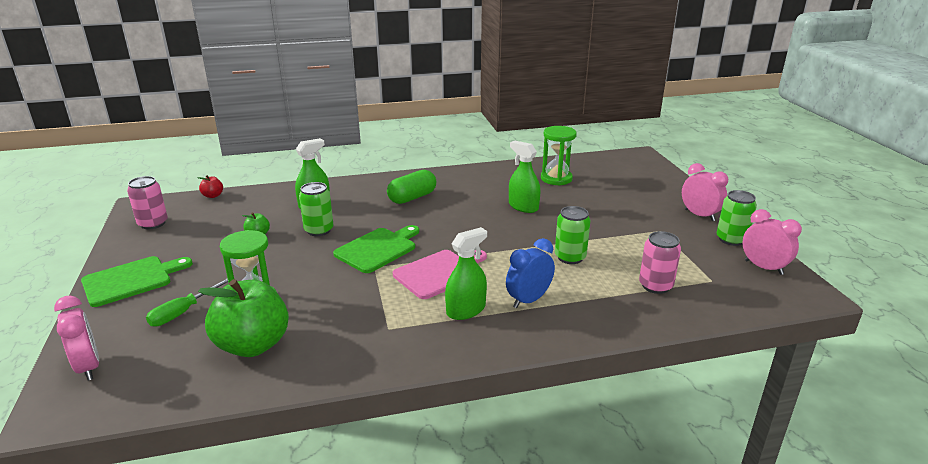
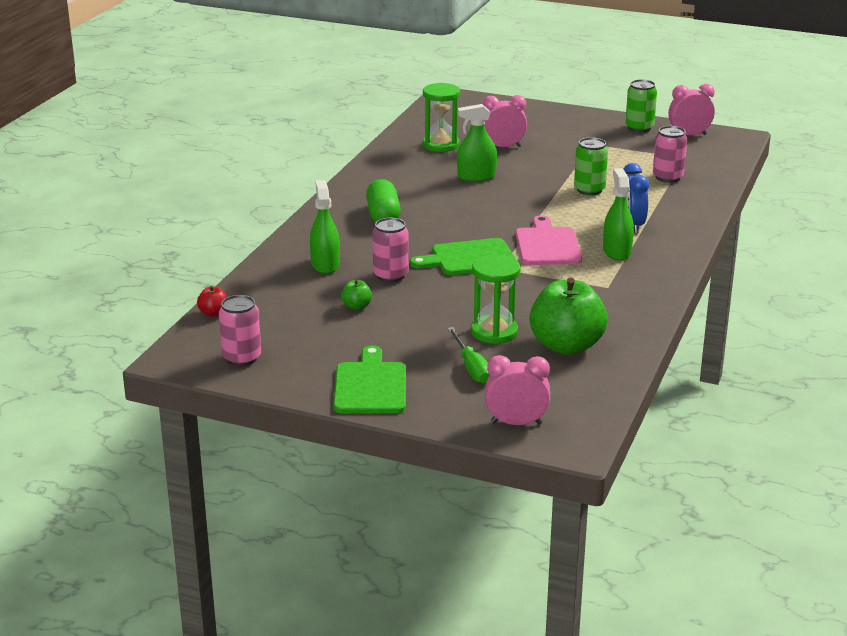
camera: 55 degrees left, 0 degrees up
(319, 230) = (390, 275): green can -> pink can
(378, 249) = (469, 258): green cutting board -> green cutting board turned 90 degrees counterclockwise
(699, 215) = (589, 121): pink clock -> pink clock (503, 147)

